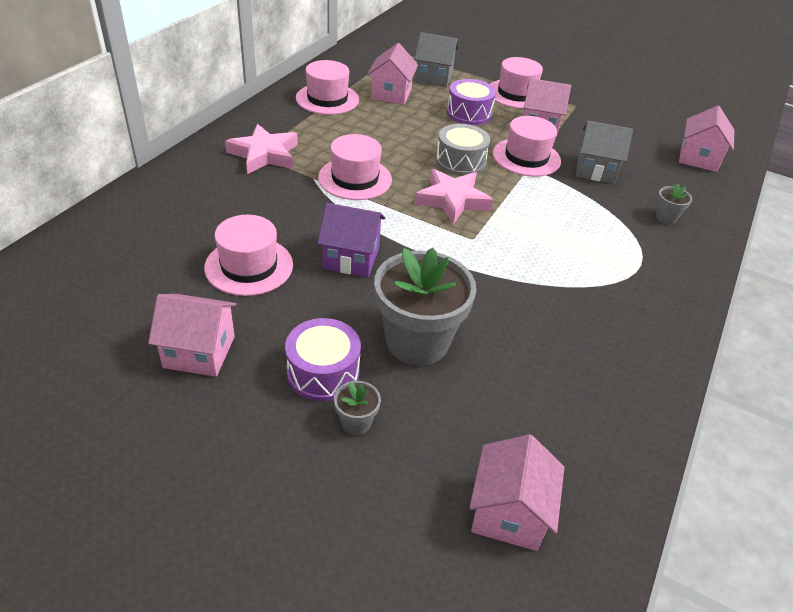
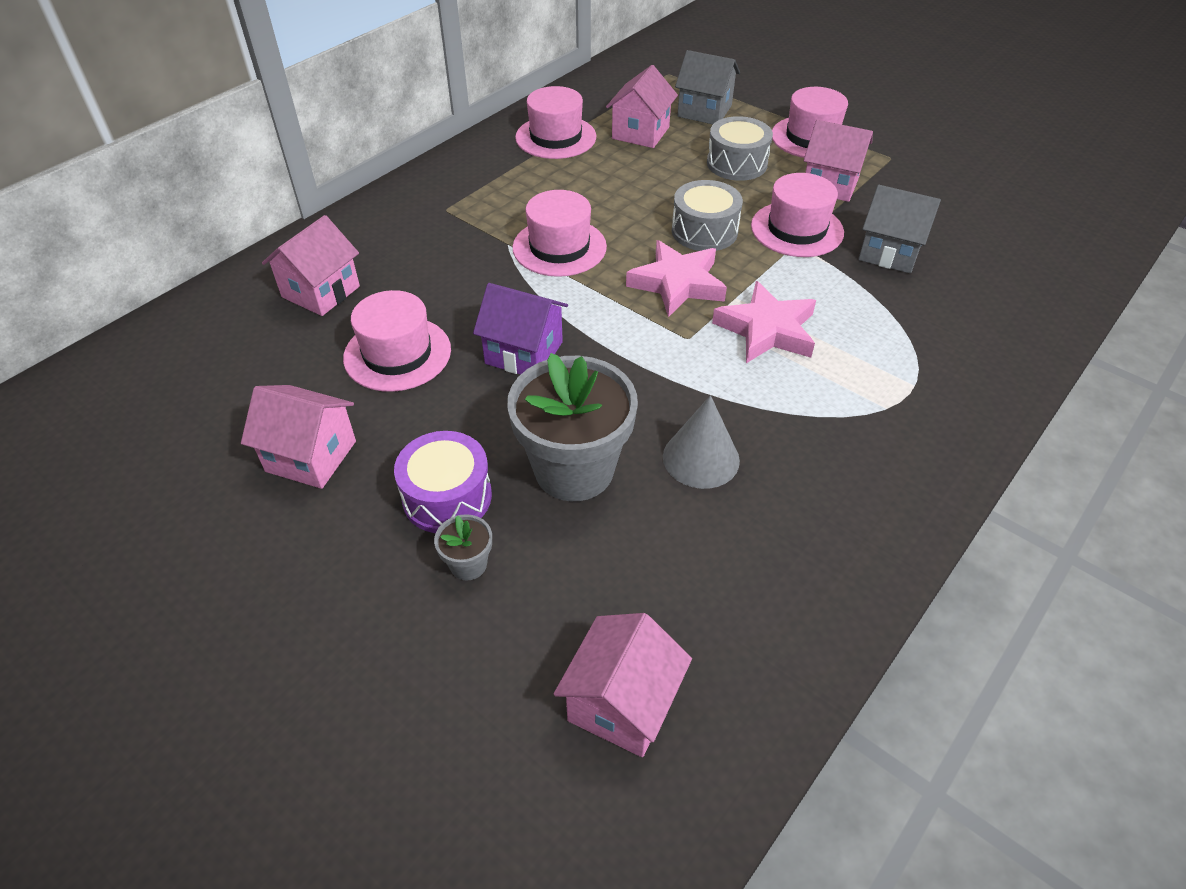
camera: 15 degrees right, 5 degrees up
(264, 154) = (456, 209): pink star -> pink star (766, 330)
(469, 113) = (737, 163): purple drum -> grey drum
(509, 324) = (701, 458): none -> grey cone
(666, 217) = (970, 327): grey flower pot -> none
(698, 158) = (1050, 243): pink house -> pink house (321, 292)

